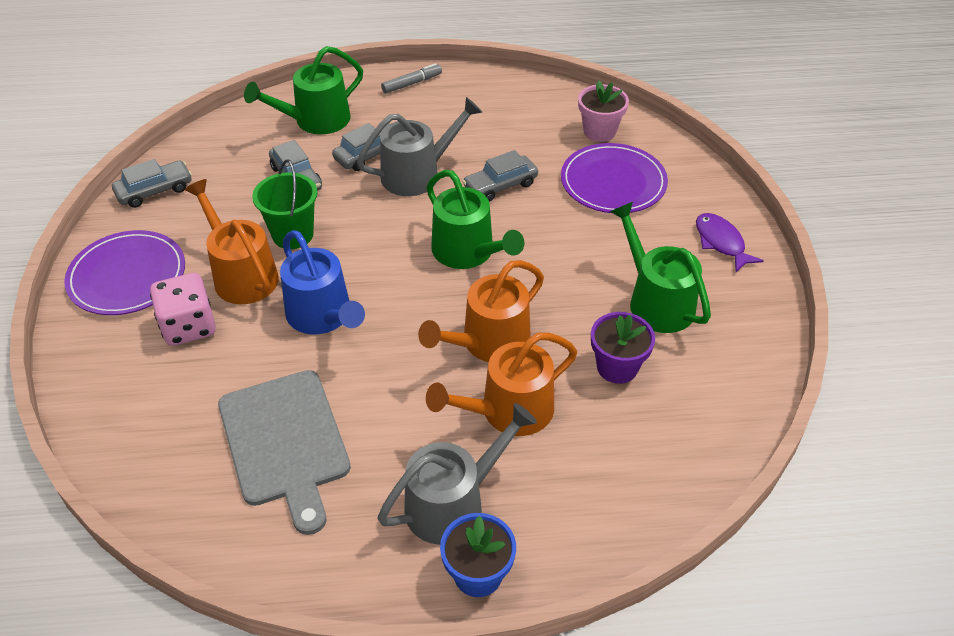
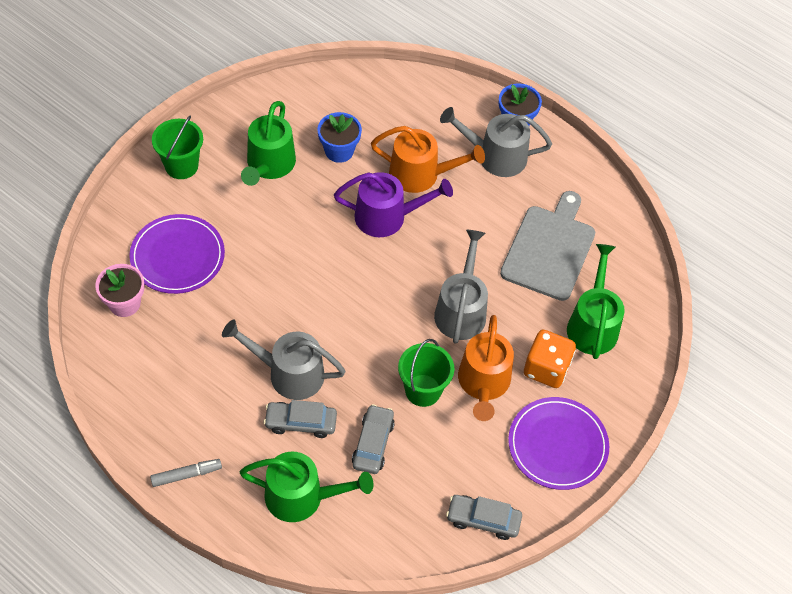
camera: 140 degrees left, 10 degrees up
(189, 326) = (546, 368): pink dice -> orange dice
(322, 316) = (461, 310): blue watering can -> grey watering can
(412, 83) = (186, 475): grey marker -> grey marker turned 150 degrees clockwise
(468, 252) = (330, 282): green watering can -> green watering can (592, 324)
(489, 342) = (387, 217): orange watering can -> purple watering can
(500, 185) = (249, 315): grey car -> none
(617, 367) = (339, 151): purple flower pot -> blue flower pot
(721, 242) = (181, 166): purple fish -> green bucket

